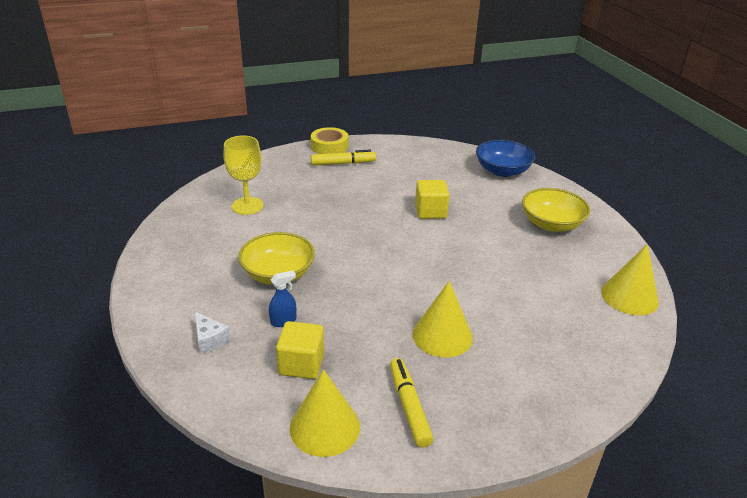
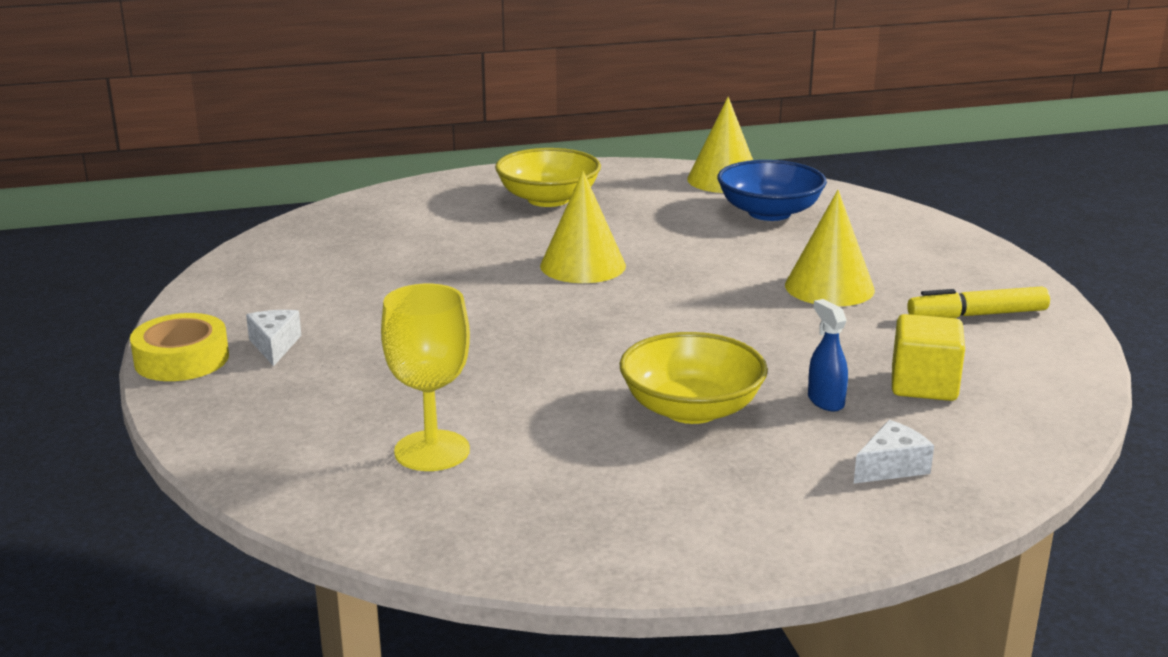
camera: 85 degrees left, 10 degrees down
(325, 427) = (1040, 368): yellow cone -> yellow cone (583, 265)
(343, 163) = (274, 345): yellow marker -> white cheese
(430, 211) = (494, 275): yellow cube -> none
(502, 171) = (369, 213): blue bowl -> blue bowl (769, 213)

